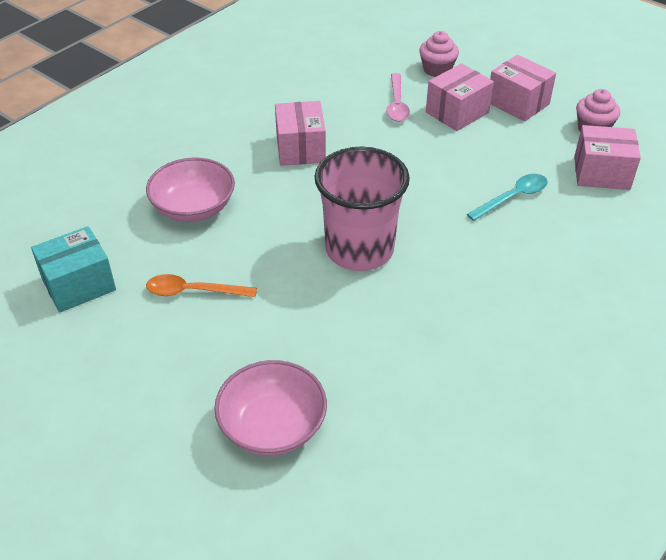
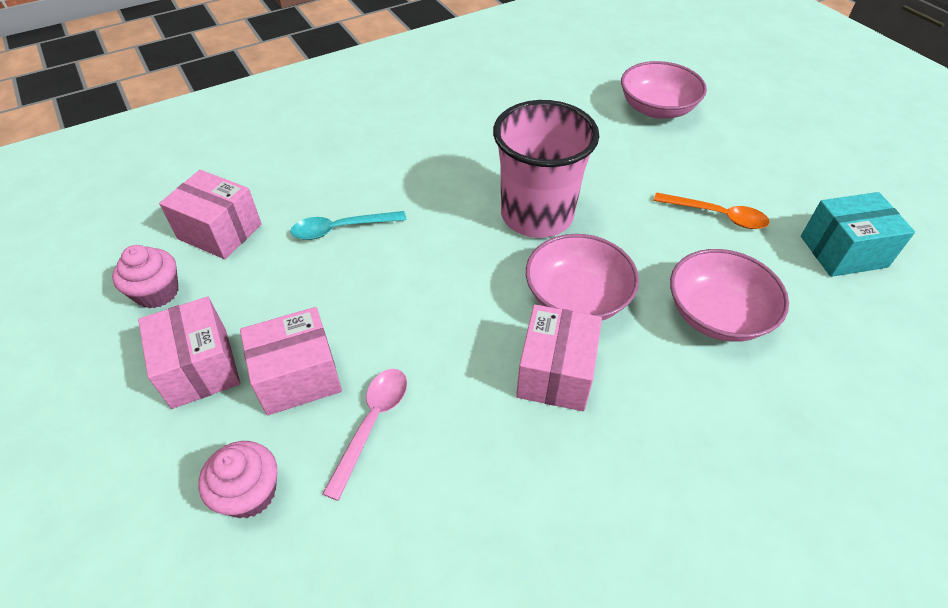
camera: 160 degrees left, 5 degrees up
(301, 194) = (577, 298): none -> pink bowl

